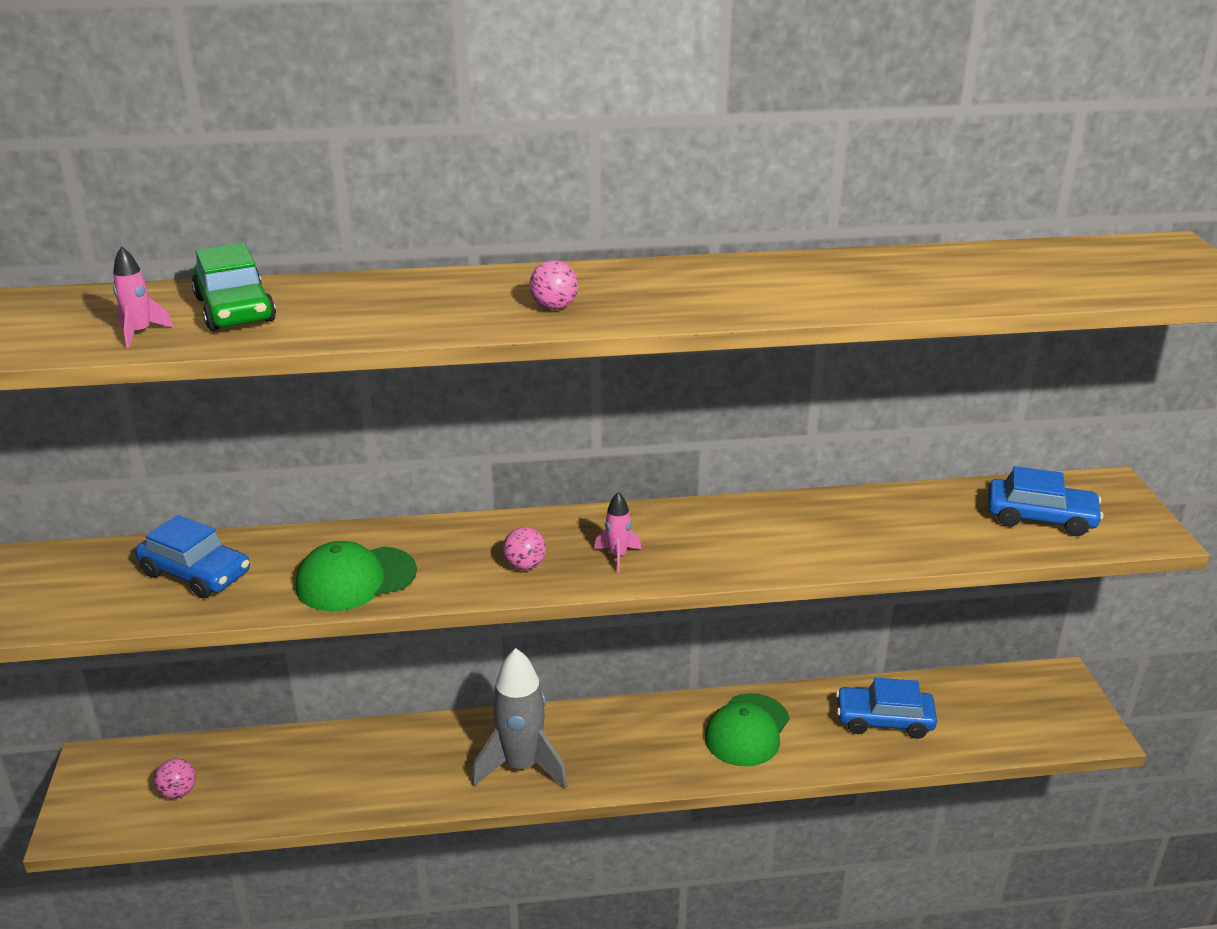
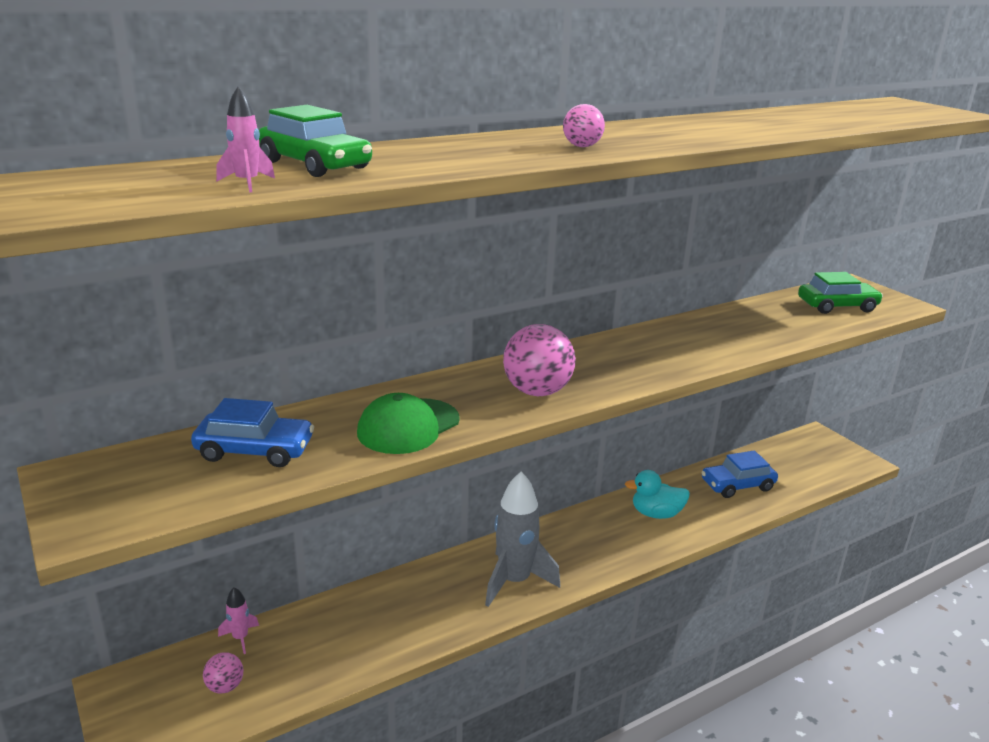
camera: 25 degrees left, 5 degrees down
(525, 565) = (537, 392): pink ball -> pink ball, size x1.94
(617, 556) = (599, 373): pink rocket -> pink rocket (240, 638)
(747, 730) = (656, 514): green cap -> turquoise duck
(1040, 518) = (837, 306): blue car -> green car

